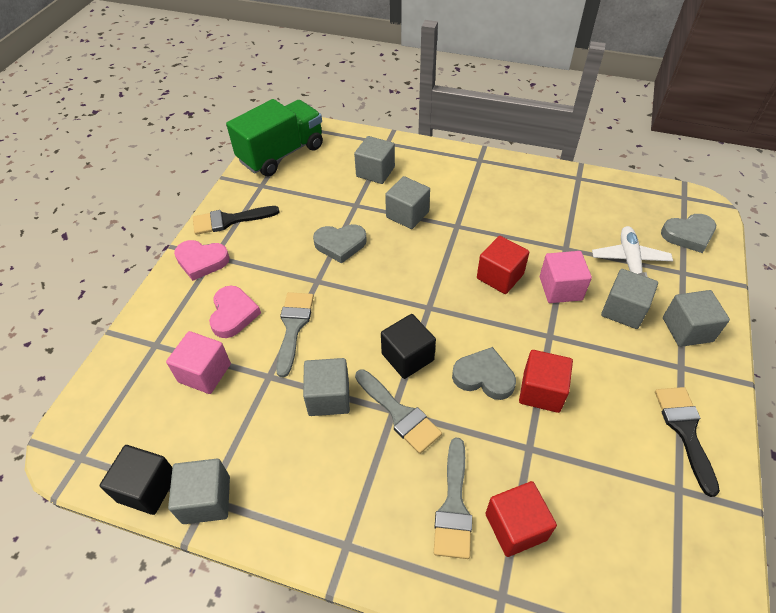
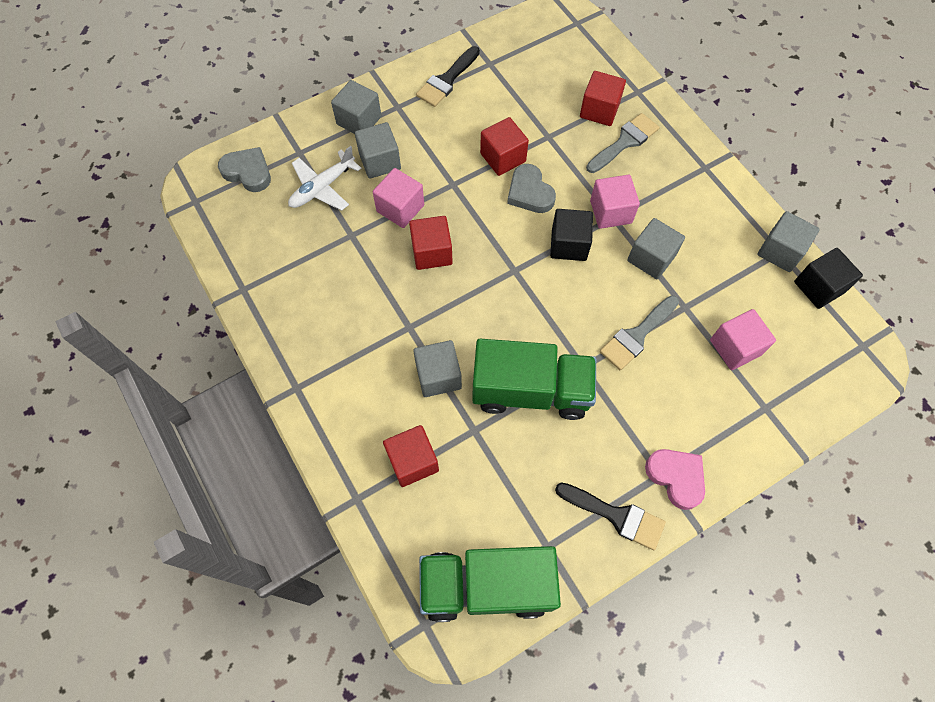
camera: 140 degrees left, 15 degrees up
(233, 314) = (680, 388): pink heart -> none
(340, 244) = (531, 391): grey heart -> green truck
(375, 172) = (412, 461): grey cube -> red cube
(399, 414) = (610, 212): grey brush -> pink cube

